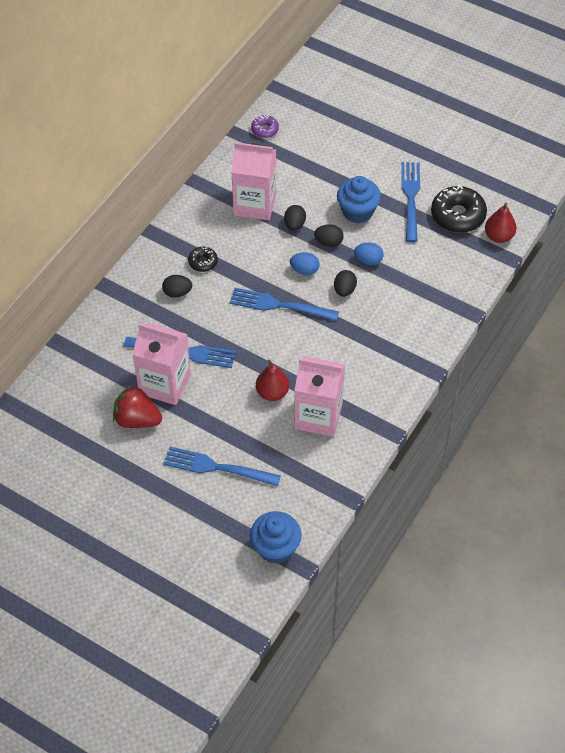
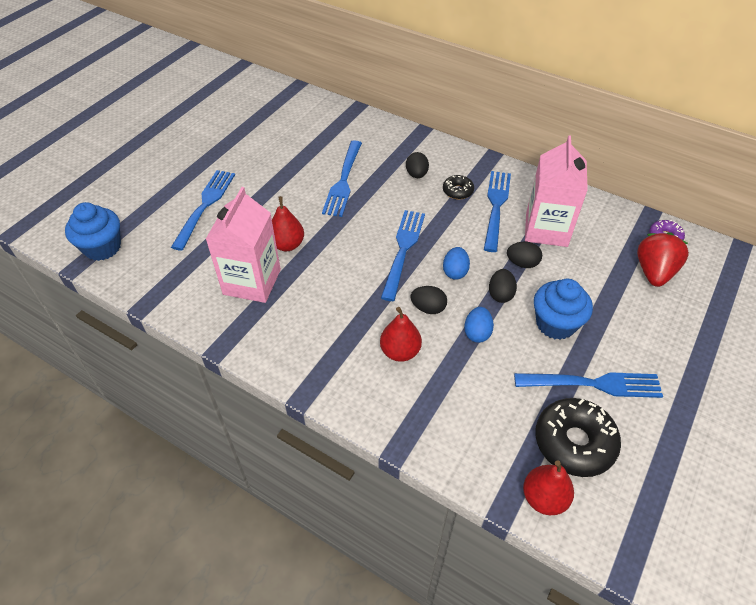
camera: 90 degrees right, 5 degrees down
(137, 419) = (269, 154): red strawberry -> red strawberry (654, 272)
(165, 384) = (306, 169): pink carton -> none
(225, 236) = (496, 207): none -> blue fork
(388, 309) = (400, 351): none -> red pear

